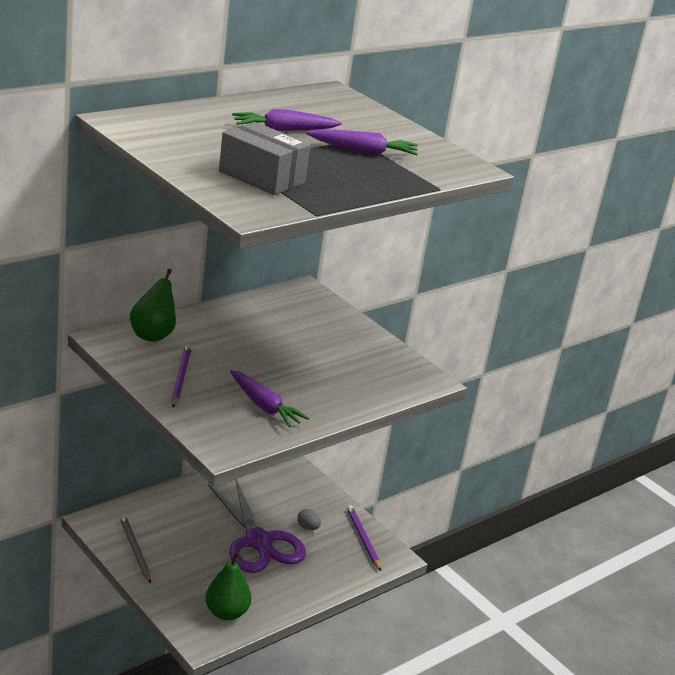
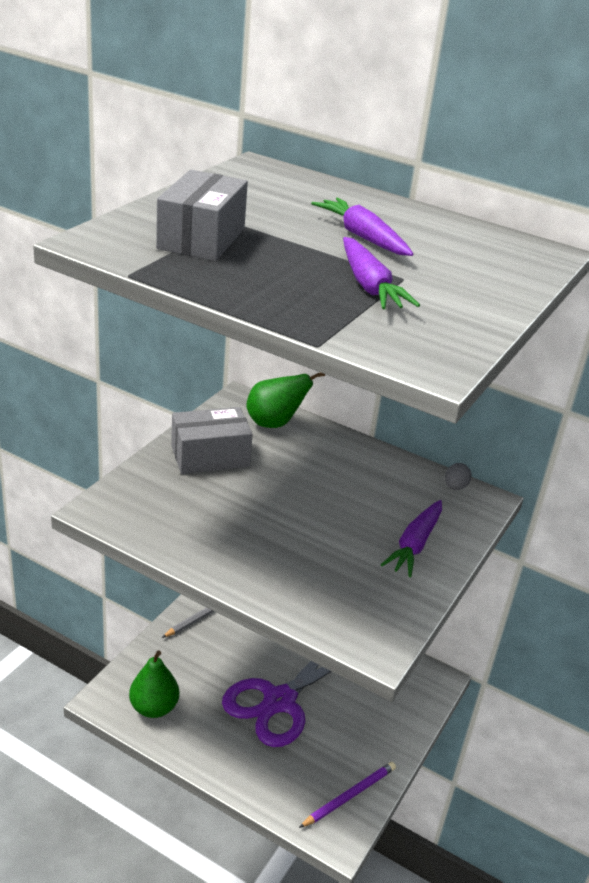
camera: 70 degrees right, 5 degrees up
(180, 378) = (210, 456): purple pencil -> grey box
(264, 406) = (200, 520): purple carrot -> purple carrot (414, 544)
(307, 528) = (332, 737): grey egg -> grey egg (455, 487)

